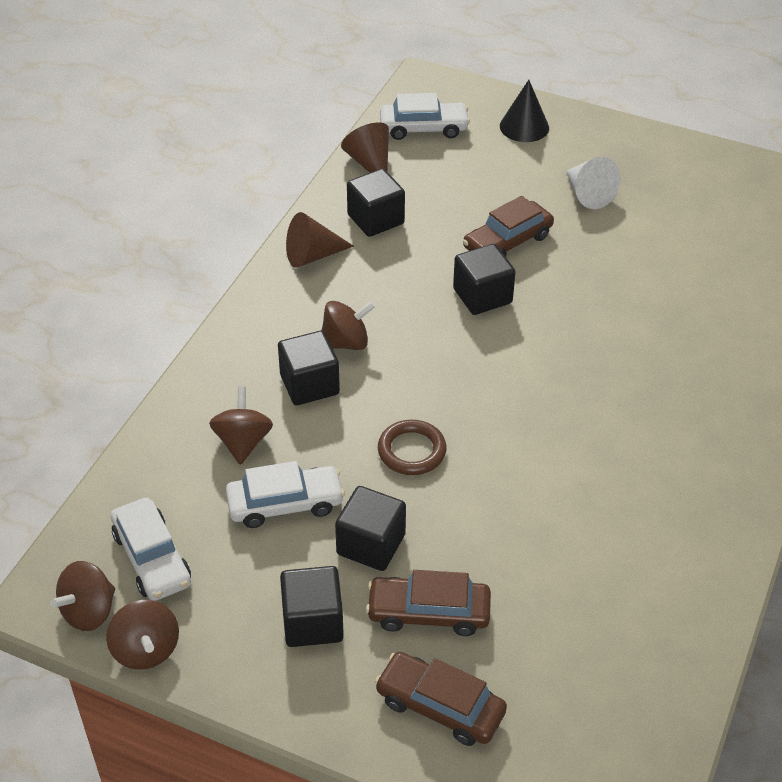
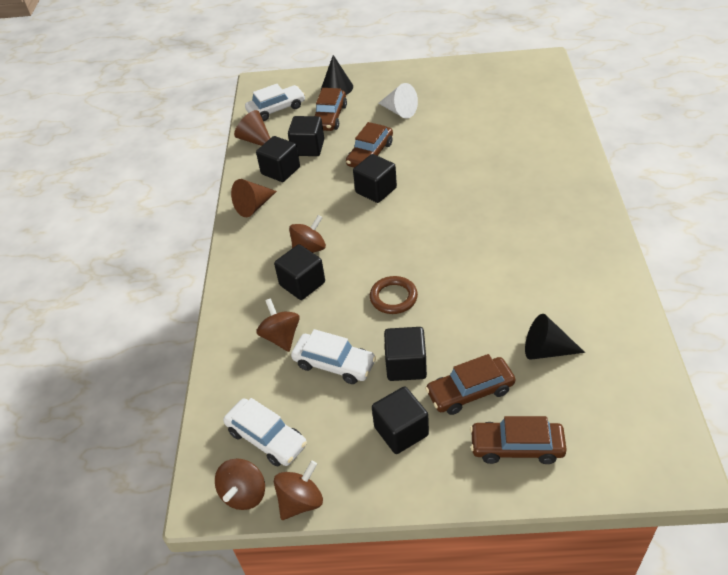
camera: 20 degrees left, 0 degrees up
(146, 650) = (301, 501): brown spinning top -> brown spinning top turned 90 degrees counterclockwise
(285, 504) = (334, 364): white car -> white car turned 60 degrees clockwise
(431, 201) = (308, 148): none -> black cube
(487, 167) = (329, 117): none -> brown car
(562, 605) = (546, 350): none -> black cone

